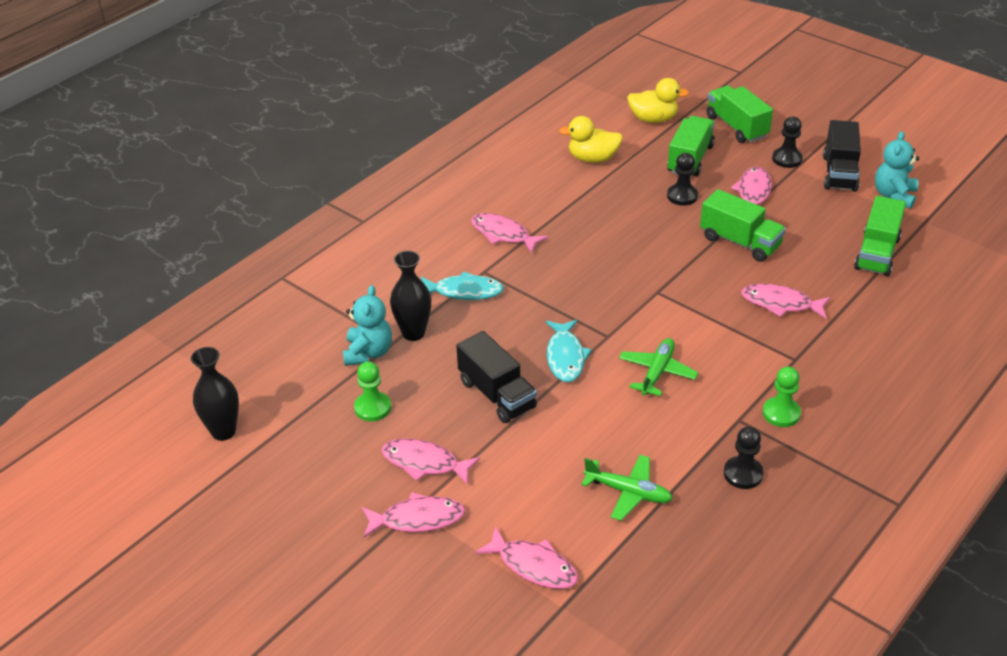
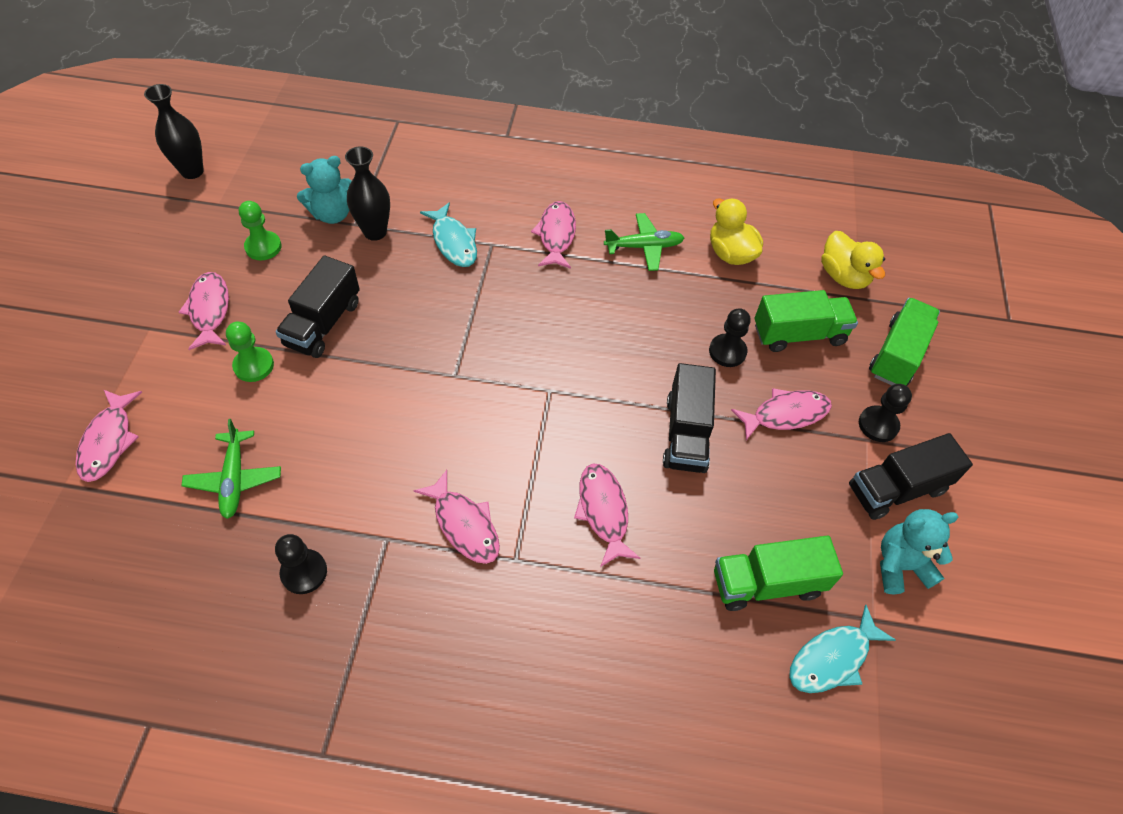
camera: 55 degrees right, 15 degrees up
(417, 519) = (138, 334): pink fish -> pink fish (464, 524)
(565, 357) = (404, 353): turquoise fish -> turquoise fish (832, 658)
(657, 372) = (423, 437): green plane -> green plane (644, 247)
(740, 242) = (686, 433): green truck -> black truck
(781, 413) = (417, 576): green pawn -> green pawn (254, 365)

